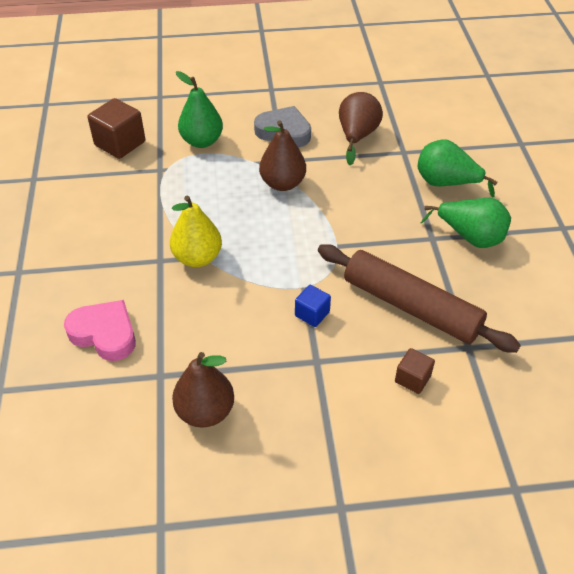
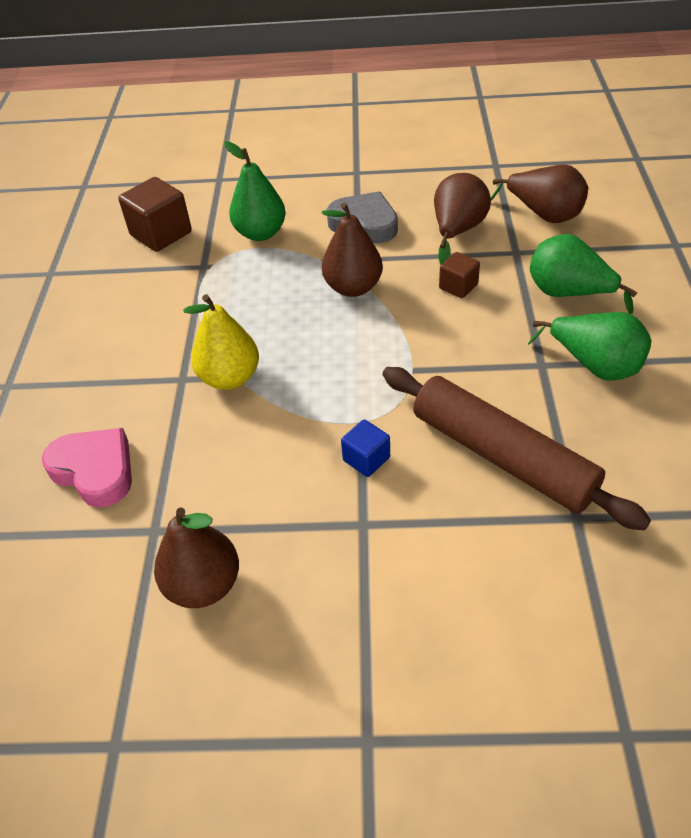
camera: 10 degrees right, 0 degrees up
(412, 379) = (492, 558): brown cube -> brown cube (458, 286)
(421, 122) = (543, 215): none -> brown pear

